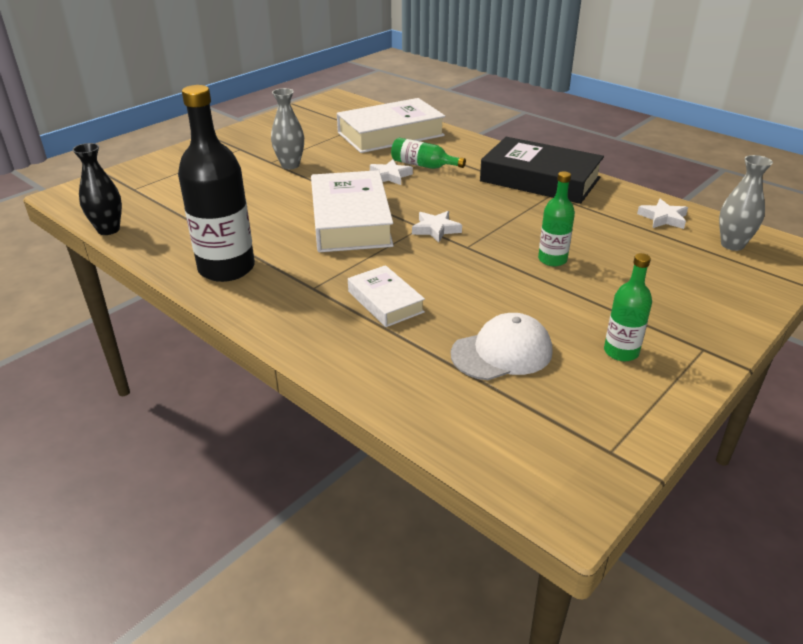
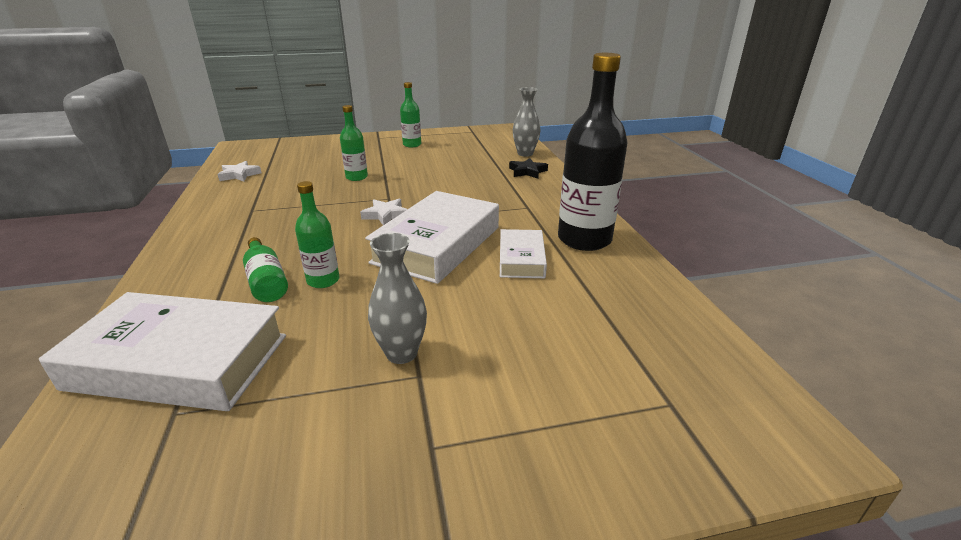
camera: 145 degrees left, 5 degrees down
(108, 230) = (707, 327): black vase -> none
(372, 354) = (527, 171): none -> black star
(385, 302) = (490, 188): white book -> white book (521, 259)
(390, 176) = (323, 280): white star -> green bottle
(502, 352) = (463, 157): white cap -> none
(540, 179) = (222, 224): black book -> none
(732, 245) = (253, 155): grey vase -> grey vase (525, 154)

